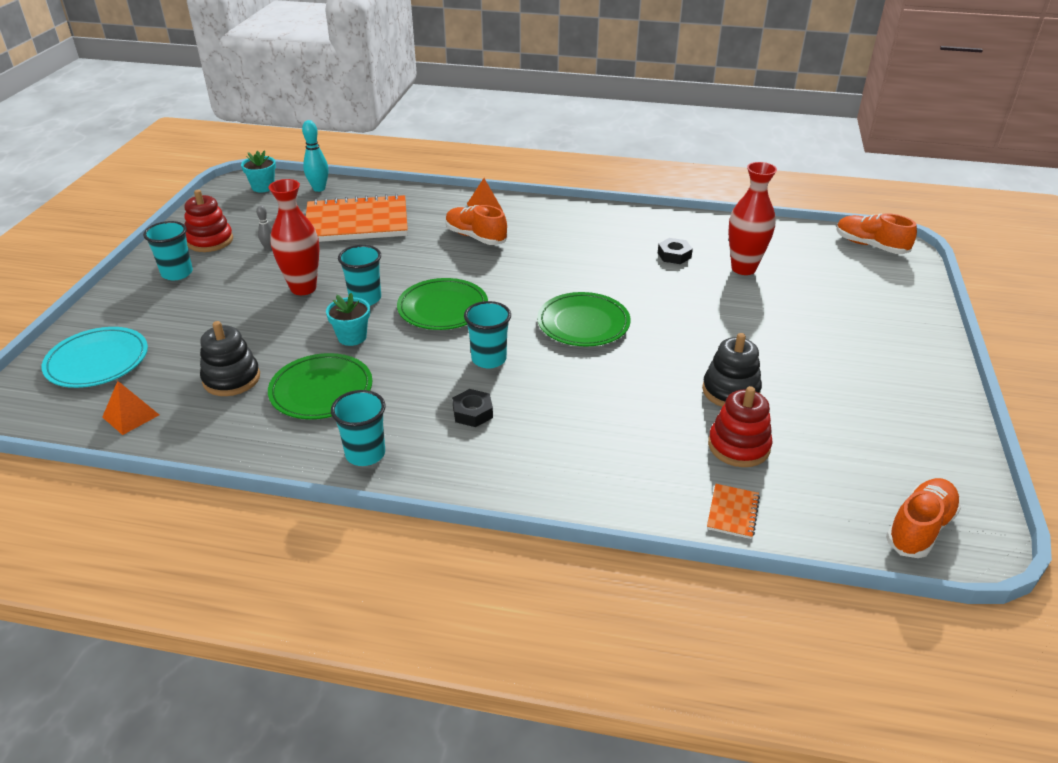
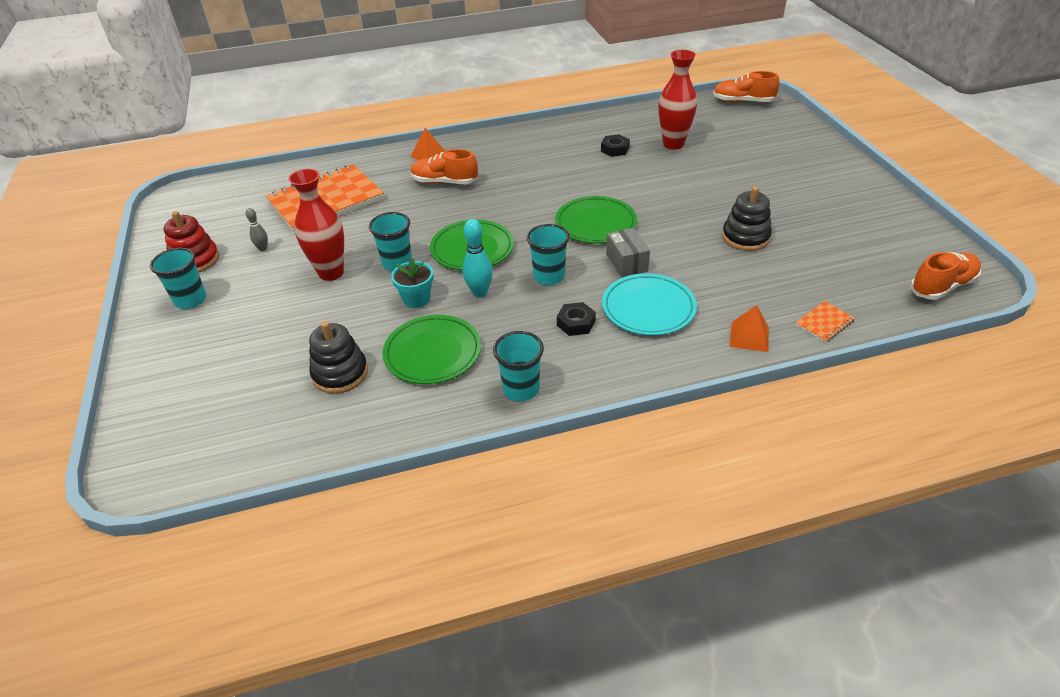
camera: 25 degrees left, 5 degrees up
(97, 361) = (187, 407): turquoise plate -> turquoise plate (648, 308)
(131, 416) = (273, 442): orange pyramid -> orange pyramid (749, 336)
(263, 187) = (202, 196): turquoise flower pot -> none
(319, 189) = (260, 182): turquoise bowling pin -> turquoise bowling pin (479, 292)
(578, 372) = (626, 262): none -> grey box
(732, 512) = (824, 323): orange notebook -> orange notebook turned 60 degrees clockwise
(738, 446) = (786, 275): red stacking toy -> none
(919, 528) = (942, 286): orange shoe -> orange shoe turned 45 degrees clockwise

